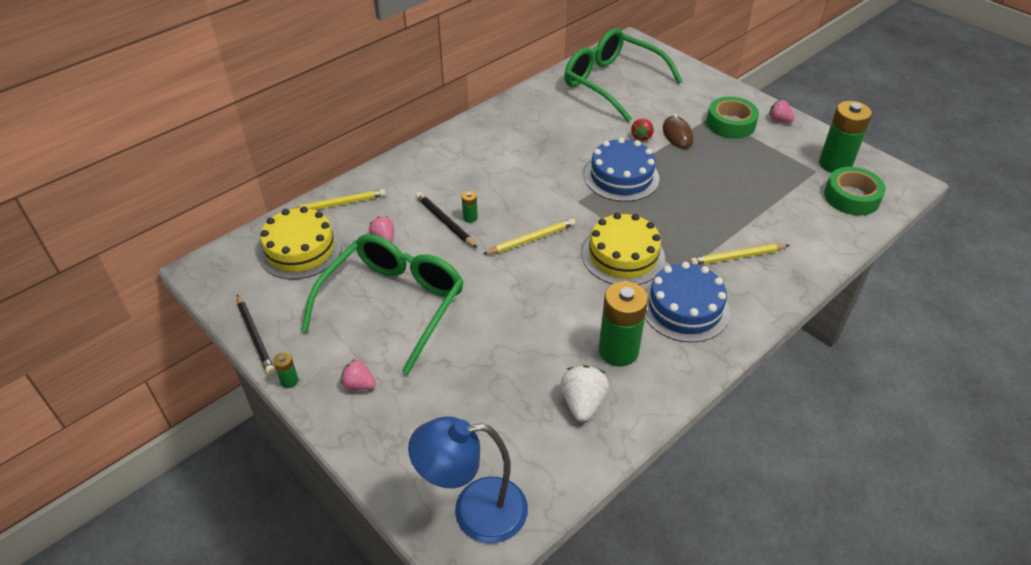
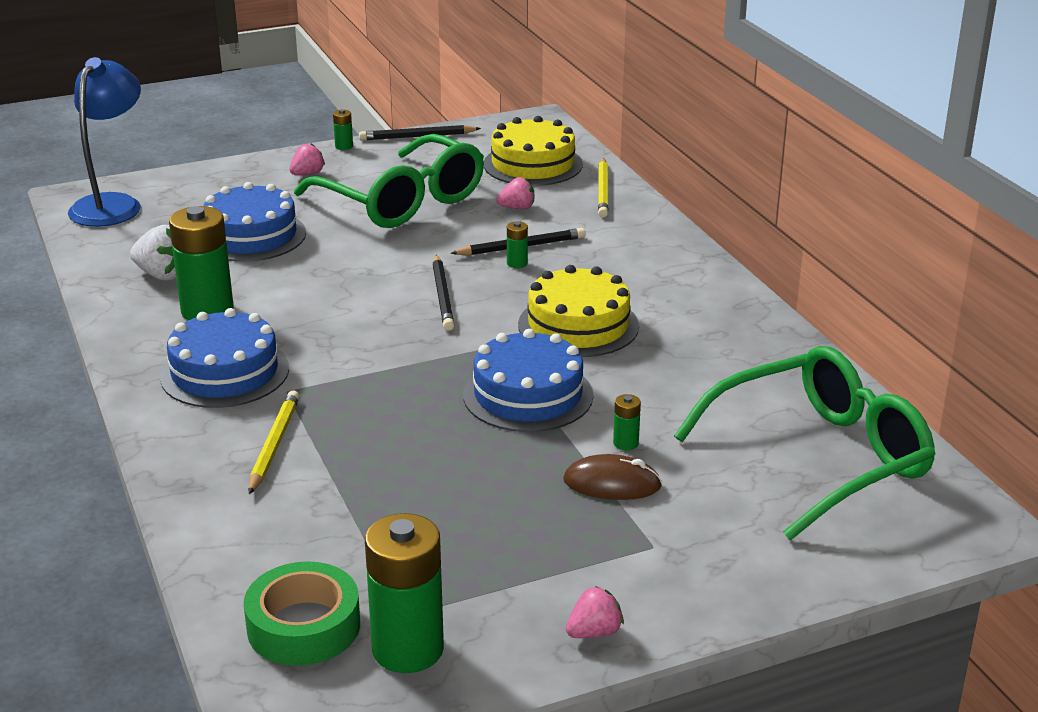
camera: 110 degrees right, 15 degrees down
(492, 375) = (251, 236): none -> blue cake
(531, 239) = (443, 296): yellow pencil -> black pencil
(623, 256) = (356, 353): yellow cake -> yellow cake (578, 325)
(641, 137) = (625, 443): red strawberry -> green battery
(730, 124) = (614, 560): green tape -> none

